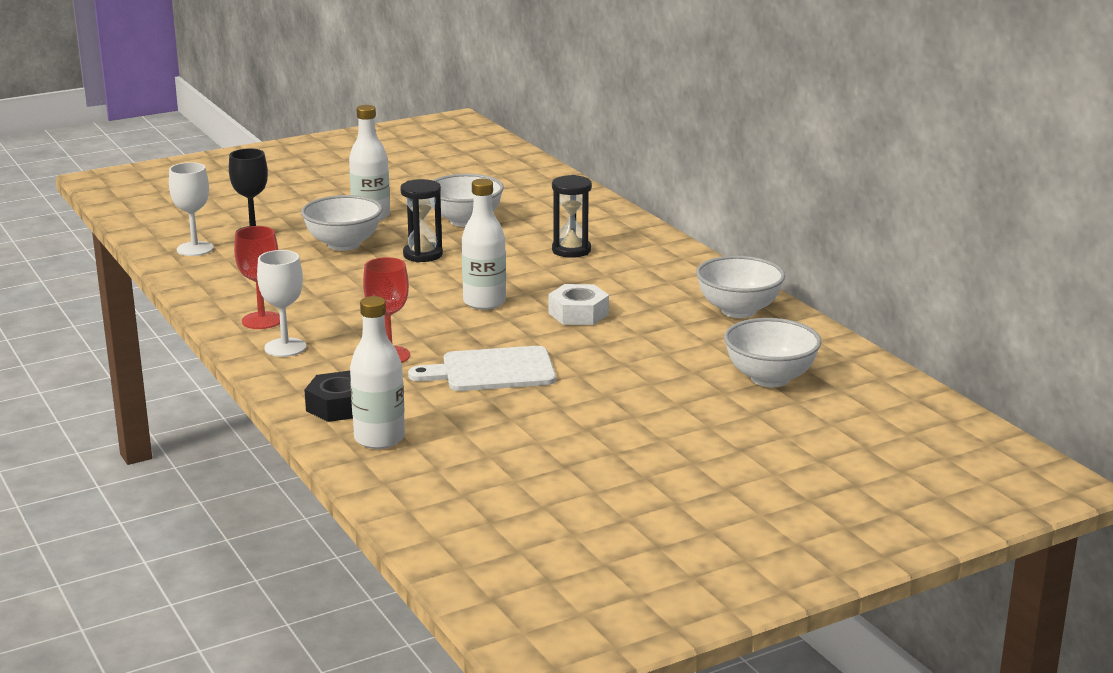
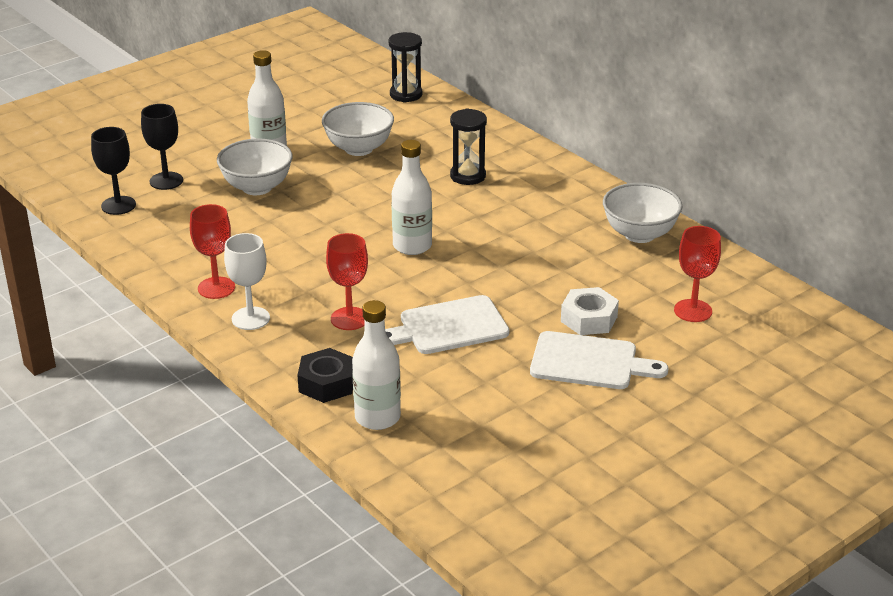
camera: 10 degrees left, 10 degrees up
(195, 249) = (118, 205): white goblet -> black goblet
(423, 255) = (335, 193): black hourglass -> black hourglass (406, 94)
(578, 314) = (501, 251): white nut -> white nut (589, 319)
(633, 412) = (589, 362): none -> white cutting board
(770, 378) = (693, 311): white bowl -> red goblet

